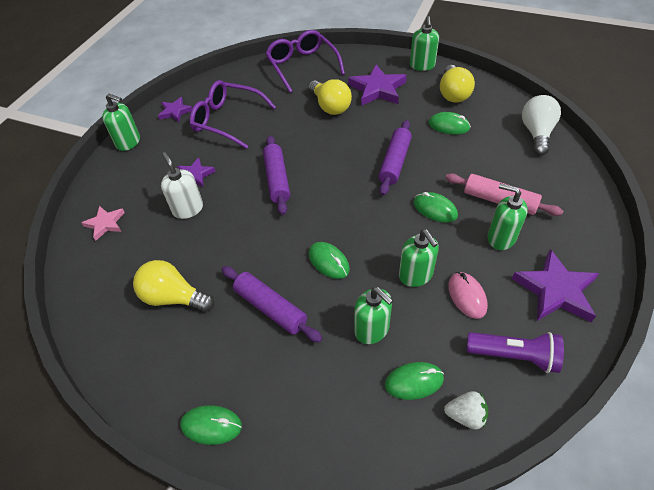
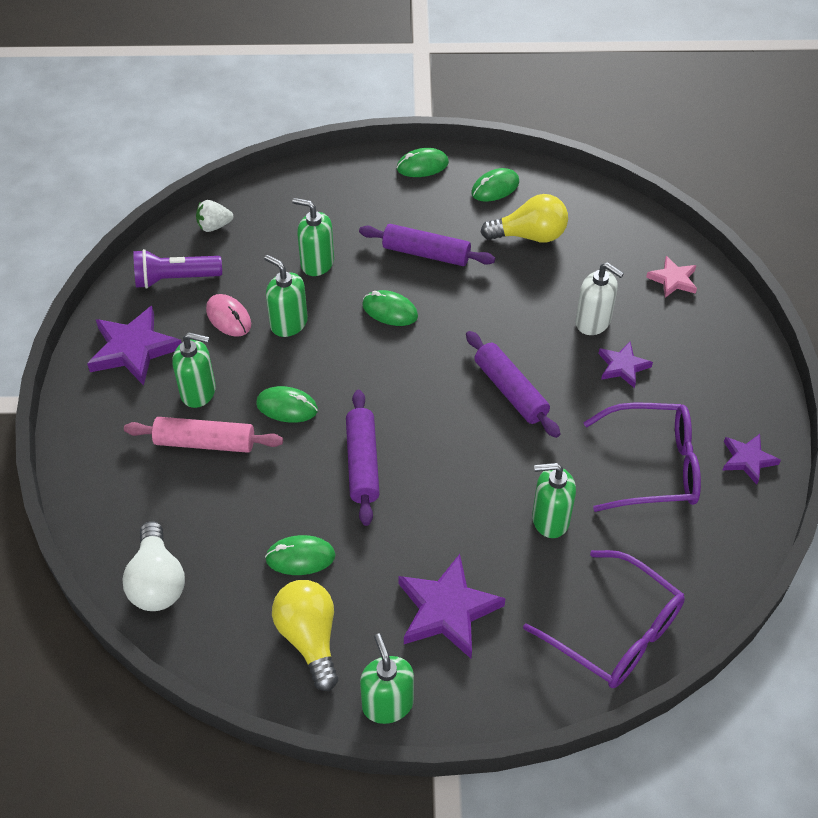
camera: 155 degrees right, 0 degrees up
(128, 142) = (761, 387): green soap dispenser -> green soap dispenser (550, 519)
(330, 106) = (509, 543): yellow light bulb -> none
(414, 382) = (264, 236): green mouse -> green mouse (495, 188)

